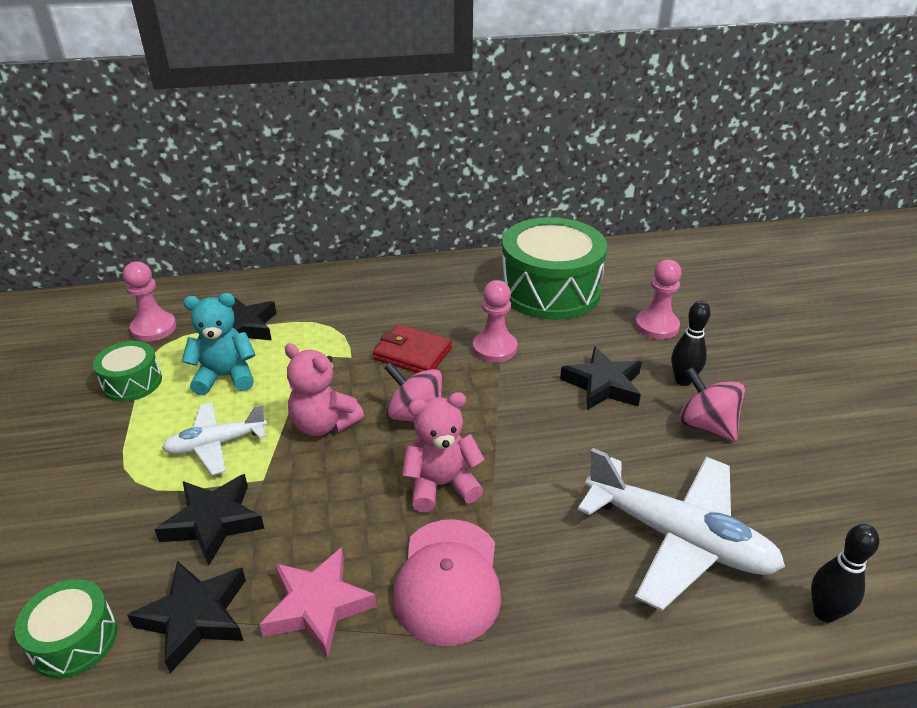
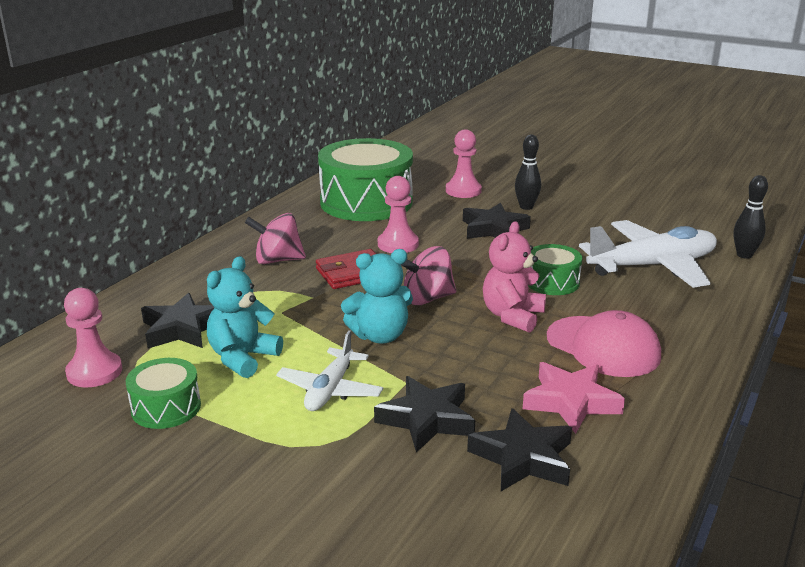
camera: 50 degrees left, 10 degrees down
(74, 640) = (481, 526): green drum -> green drum (552, 282)
(323, 424) = (380, 336): pink teddy bear -> turquoise teddy bear
(706, 426) = (574, 219): pink spinning top -> pink spinning top (277, 260)

